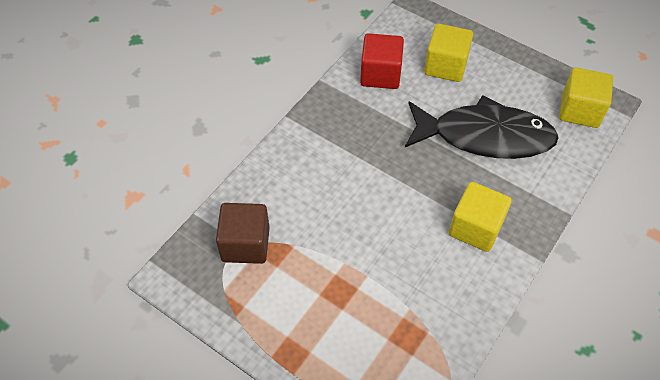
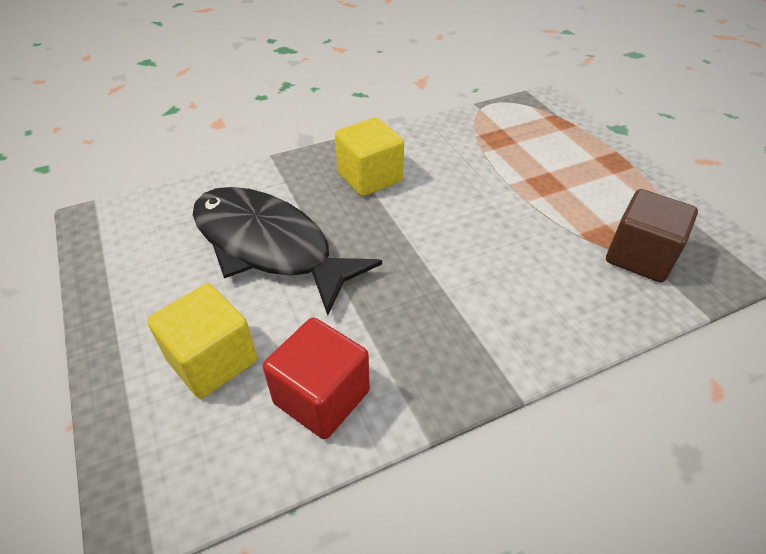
camera: 150 degrees left, 10 degrees down
(580, 110) = (132, 226): yellow cube -> none

